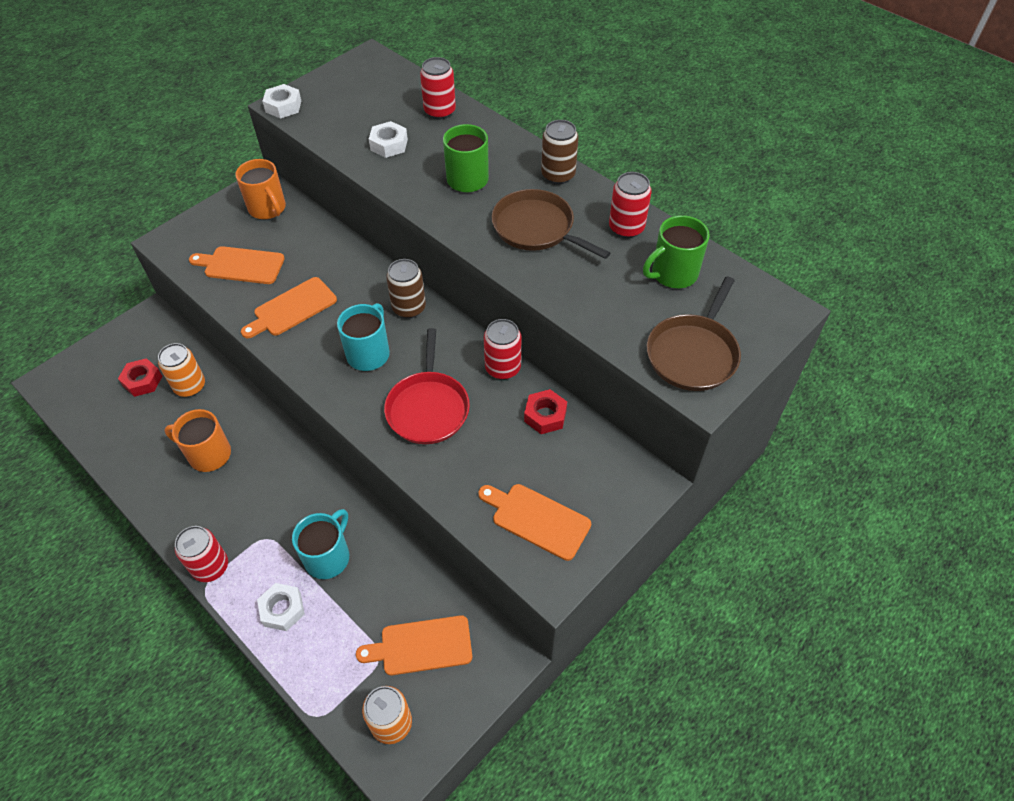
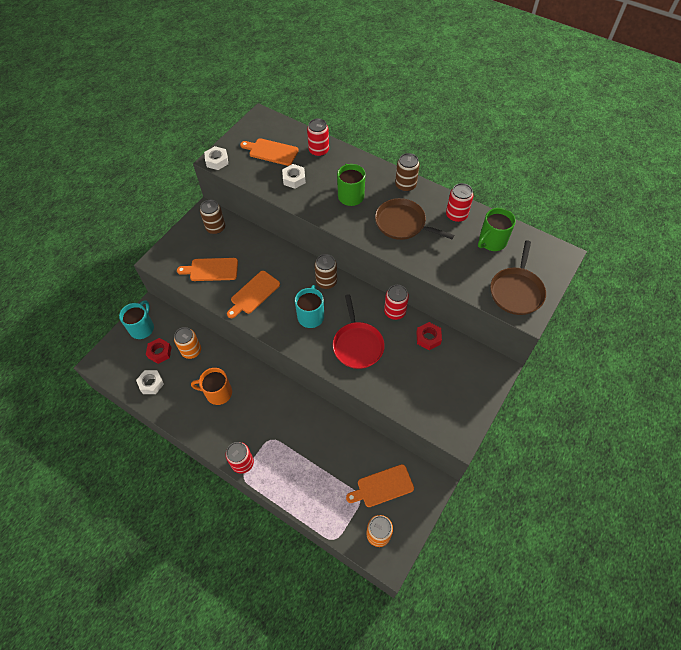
camera: 10 degrees left, 5 degrees up
(268, 208) = (215, 228): orange mug -> brown can
(282, 609) = (294, 480): white nut -> white nut (151, 384)
(328, 557) = (312, 443): turquoise mug -> turquoise mug (142, 328)
(537, 519) = (441, 403): orange cutting board -> orange cutting board (271, 152)

